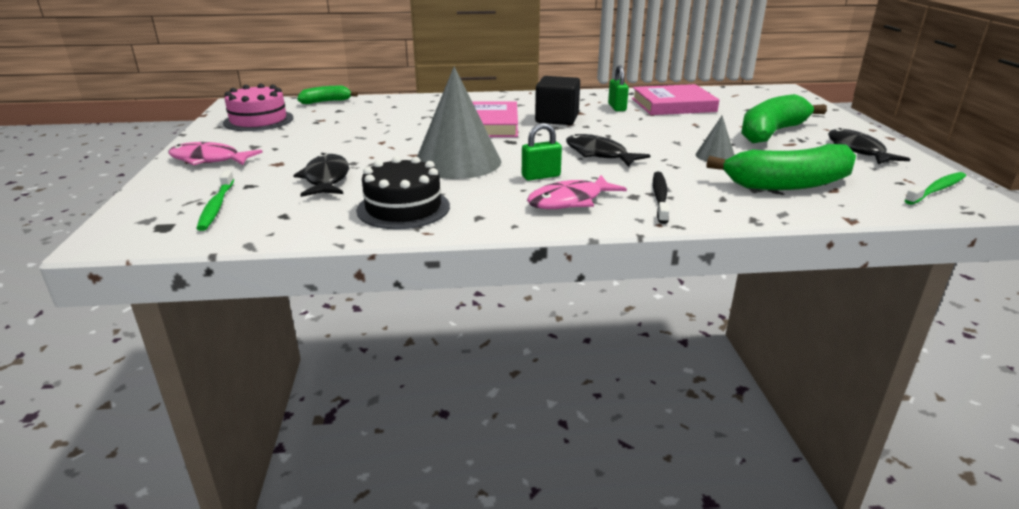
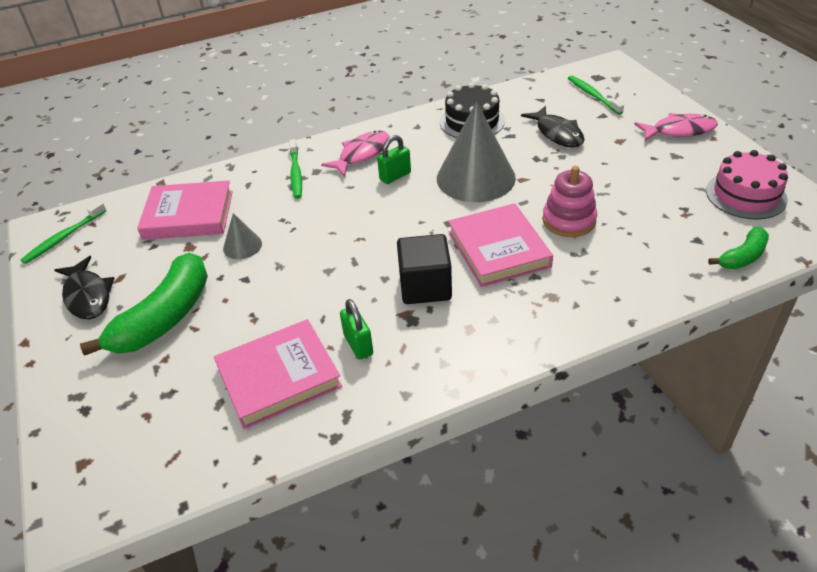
camera: 165 degrees right, 15 degrees up
(412, 129) = (569, 220): none -> pink stacking toy
(599, 154) = (355, 221): black fish -> none
(660, 197) = (296, 173): black toothbrush -> green toothbrush
(788, 184) = (188, 215): green banana -> pink book

